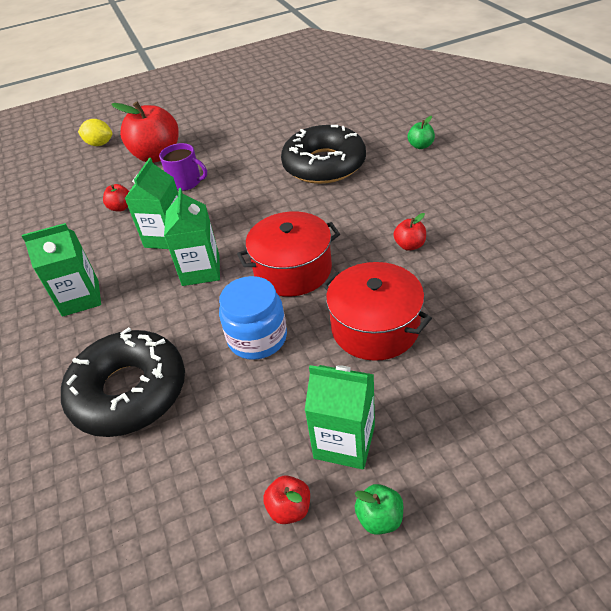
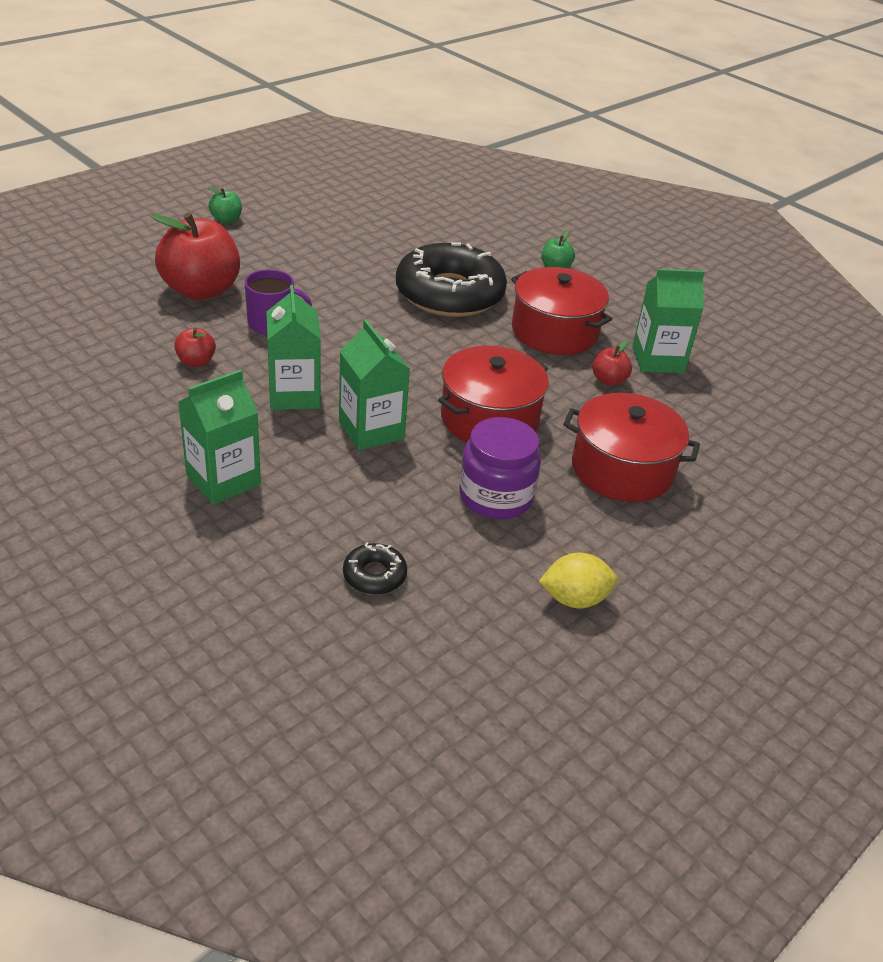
camera: 30 degrees left, 5 degrees down
(99, 144) = (93, 277): yellow lemon -> yellow lemon (574, 599)
(129, 391) = (374, 575): black donut -> black donut, size x0.41
(257, 338) = (496, 497): blue jar -> purple jar
(289, 508) = (640, 653): red apple -> none
(344, 442) = (658, 583): green carton -> green carton (658, 360)
(379, 518) = (733, 643): green apple -> green apple (226, 219)
(388, 200) = (554, 331): none -> red pot

